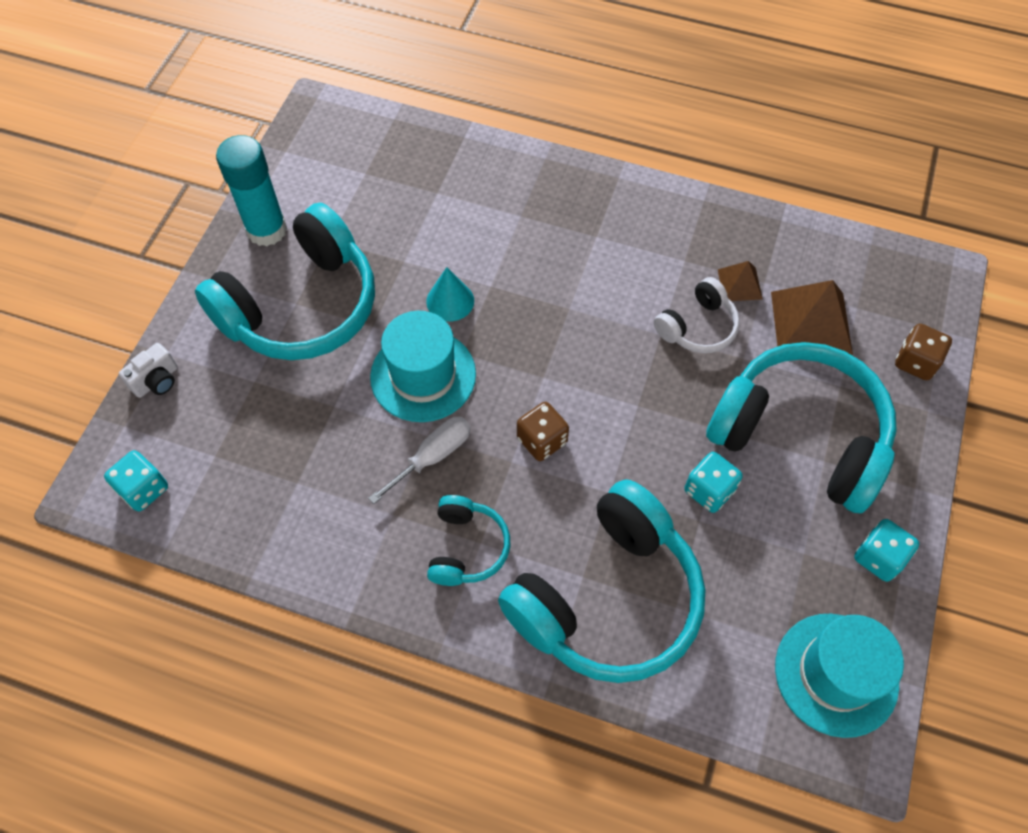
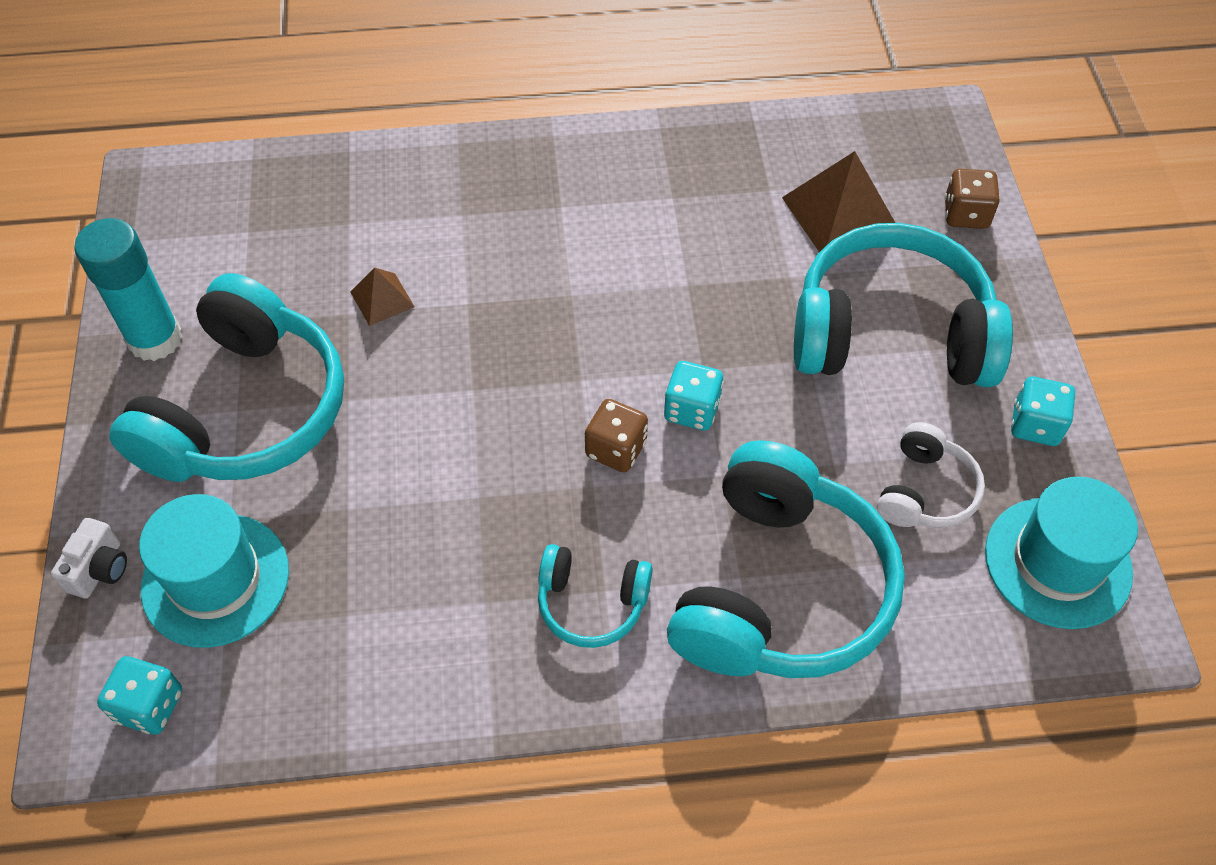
camera: 25 degrees left, 5 degrees down
(423, 375) = (439, 432): turquoise hat -> turquoise hat (215, 580)
(433, 456) = (498, 518): white screwdriver -> none
(450, 301) = (428, 337): turquoise cone -> none
(466, 547) = (591, 602): turquoise headphones -> turquoise headphones turned 120 degrees clockwise
(697, 327) = (723, 262): white headphones -> white headphones (925, 491)
(709, 490) = (827, 428): turquoise dice -> turquoise dice (692, 410)
(739, 284) = (744, 201): brown pyramid -> brown pyramid (382, 299)

